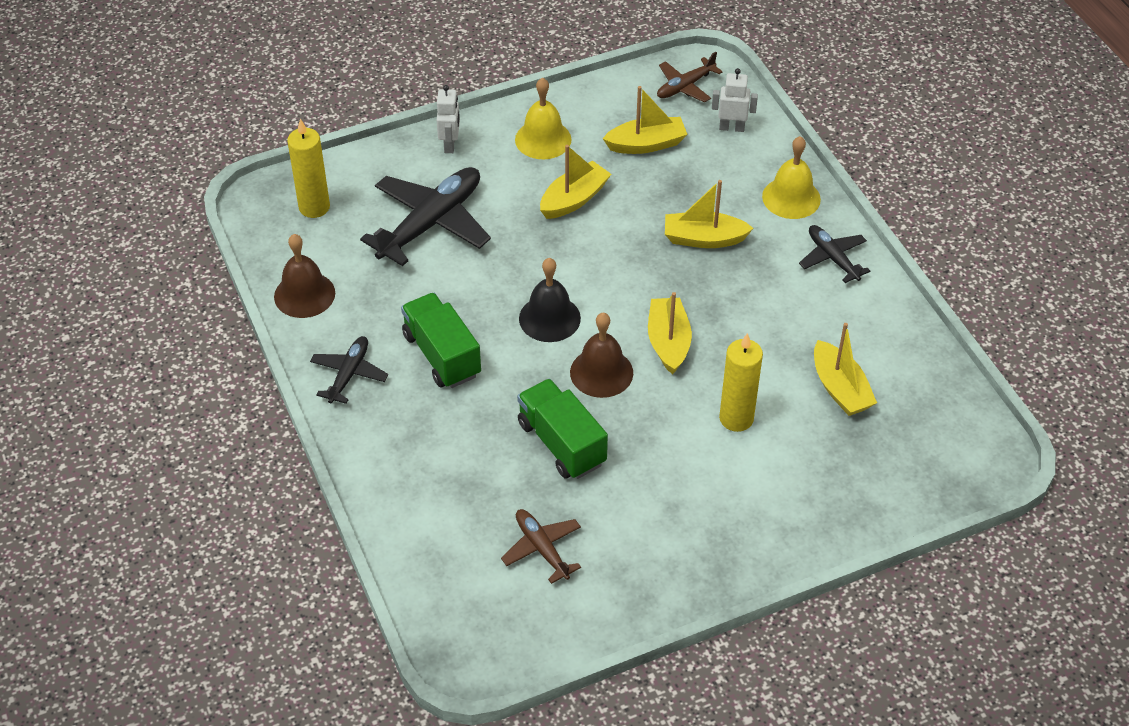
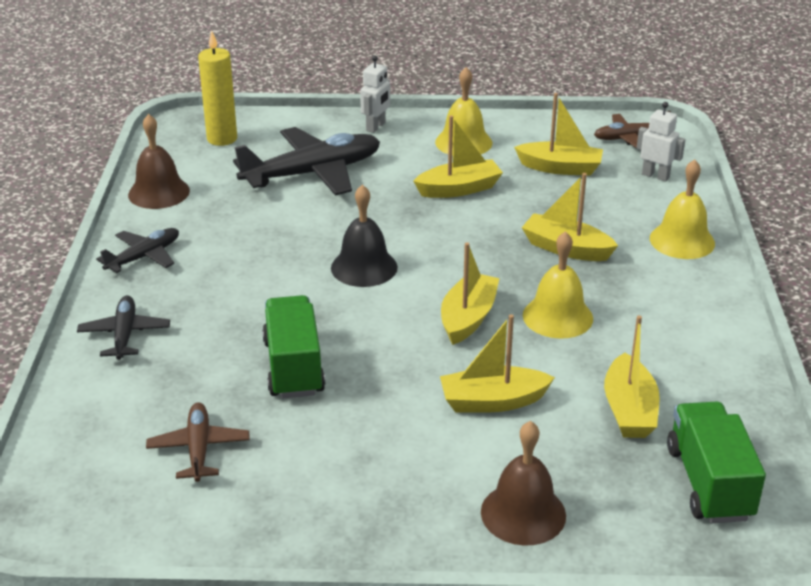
camera: 25 degrees right, 15 degrees down
(442, 355) = (239, 266): green truck -> green truck (709, 483)
(601, 372) = (380, 322): brown bell -> brown bell (523, 513)
(736, 418) = (493, 401): yellow candle -> yellow boat
(737, 315) = (557, 316): none -> yellow bell
(832, 258) = (695, 298): black plane -> black plane (125, 334)

